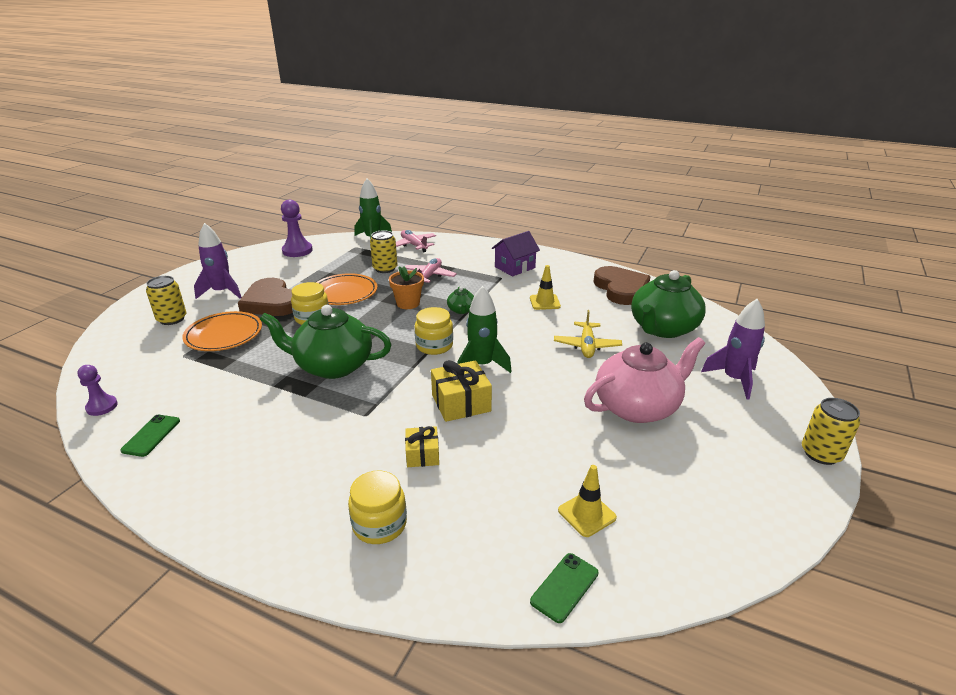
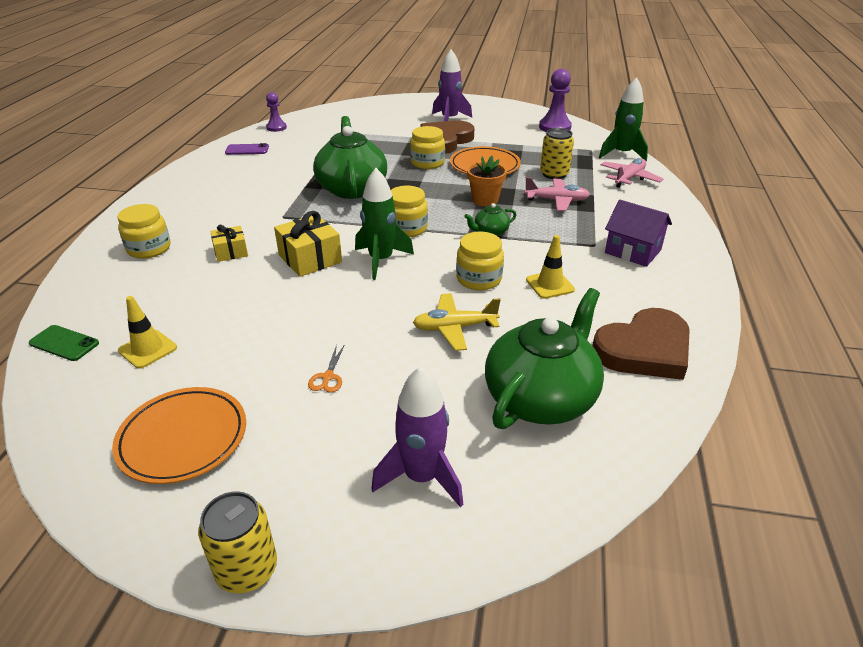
camera: 75 degrees right, 5 degrees up
(151, 435) = (247, 150): green phone -> purple phone
(172, 319) = (396, 115): yellow can -> none
(224, 335) = (381, 137): orange plate -> orange plate (183, 438)
(527, 326) = (479, 279): none -> yellow jar
(637, 407) = (328, 377): pink teapot -> orange scissors
(663, 328) = (541, 397): green teapot -> green teapot turned 105 degrees clockwise

